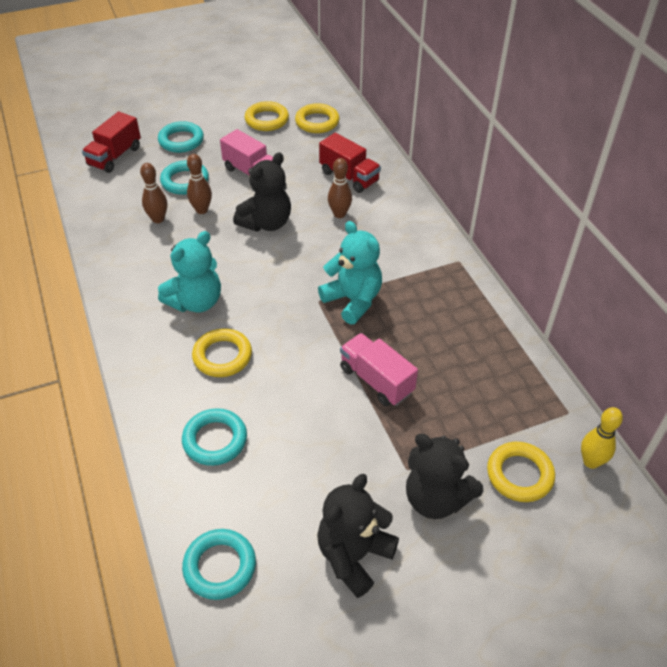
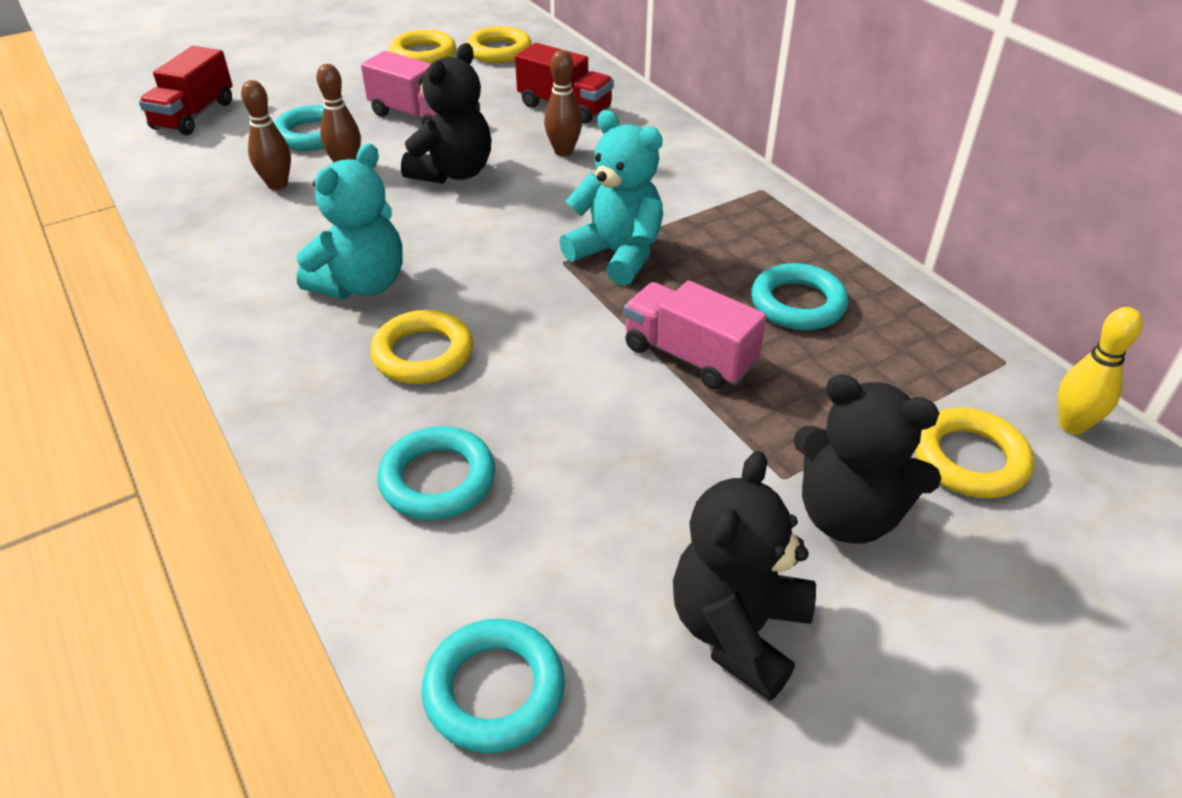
camera: 10 degrees left, 5 degrees down
(181, 141) = (297, 88): turquoise ring -> turquoise ring (797, 304)

